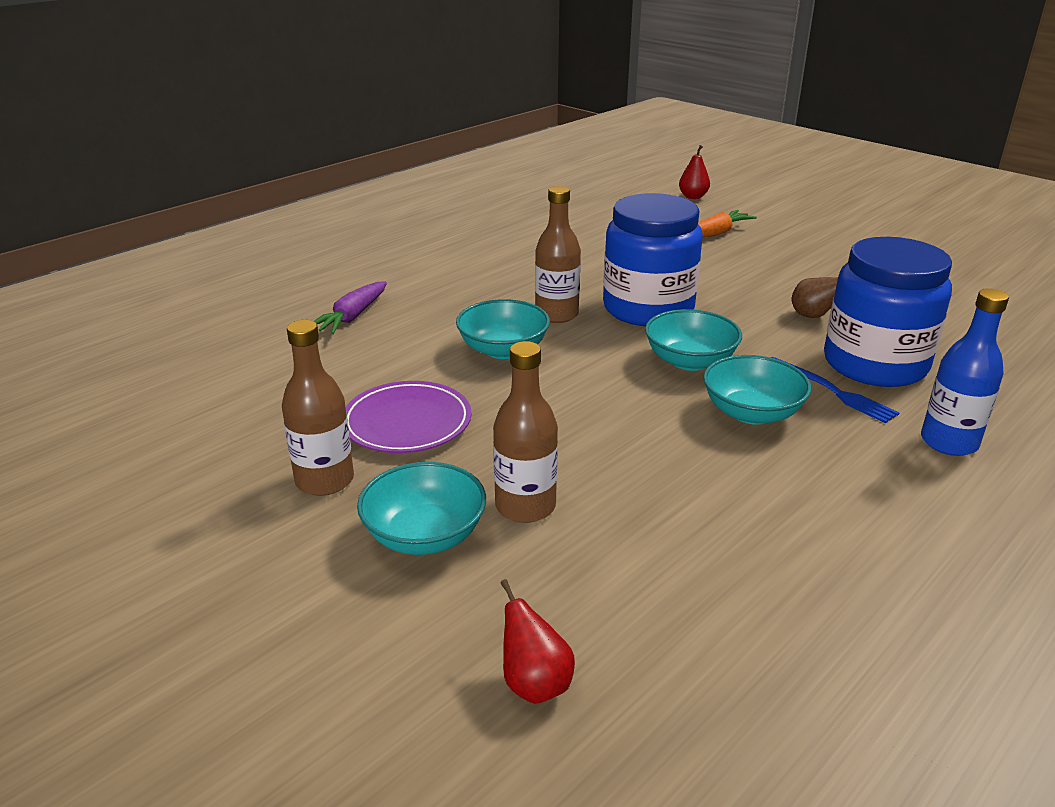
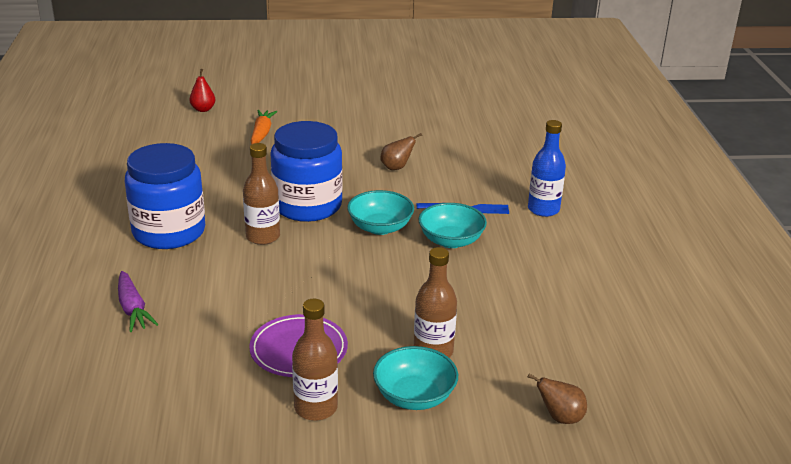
camera: 50 degrees left, 0 degrees up
(503, 350) = (272, 276): turquoise bowl -> none
(534, 683) = (560, 417): red pear -> brown pear
(875, 364) = (462, 183): blue jar -> blue jar (169, 232)

